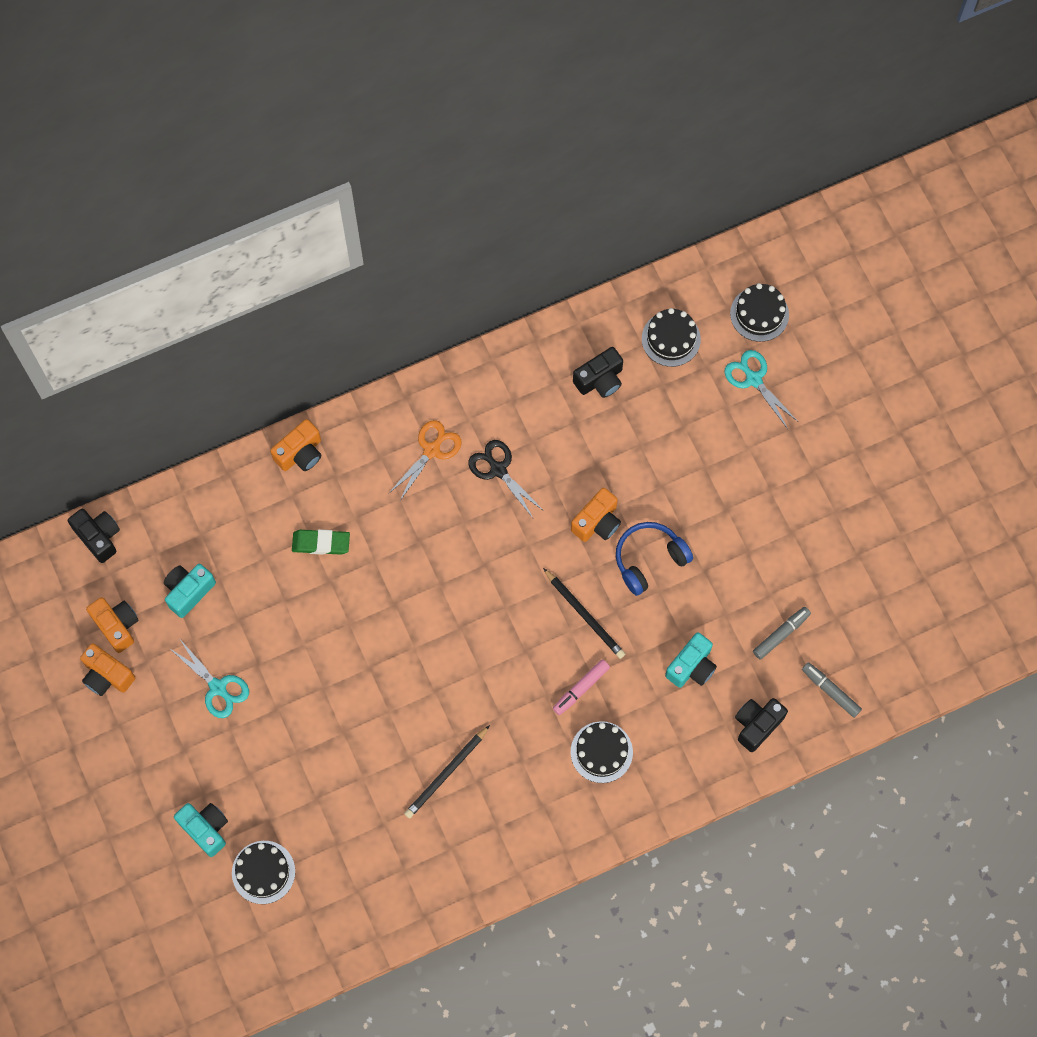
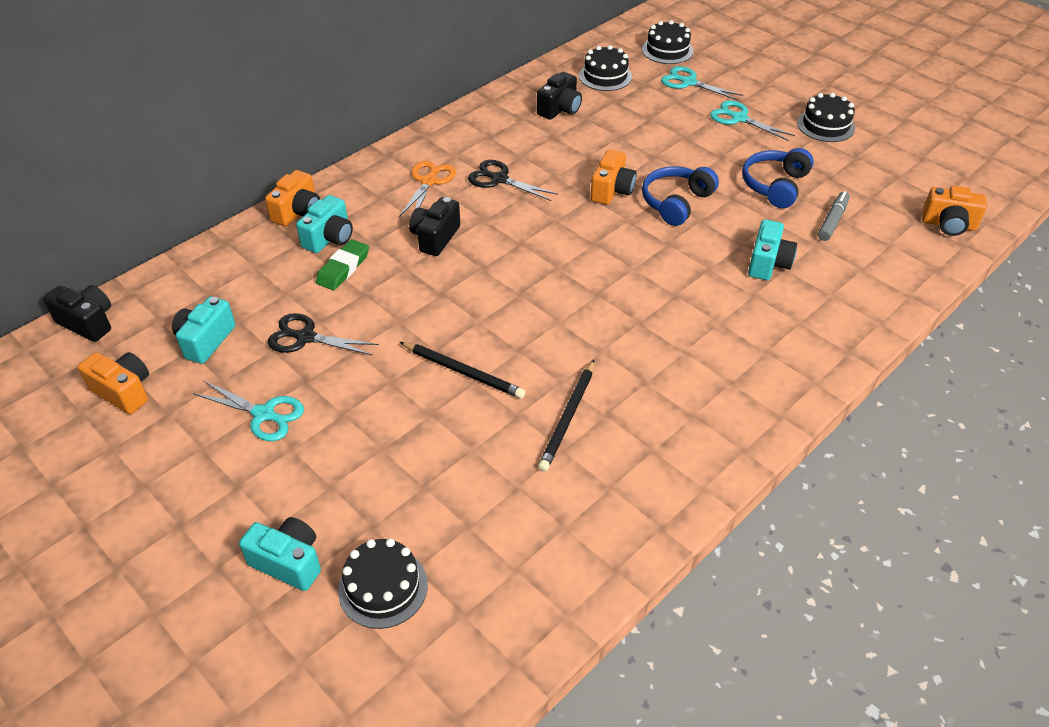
camera: 20 degrees left, 25 degrees down
(107, 675) = (119, 440): orange camera -> orange camera (948, 224)
(269, 616) = (306, 337): none -> black scissors
(319, 499) = (329, 238): none -> turquoise camera
(321, 543) = (343, 268): green eraser -> green eraser turned 45 degrees counterclockwise
(581, 689) = (671, 308): pink marker -> none
(585, 615) = (640, 253): black pencil -> black pencil (463, 372)
(601, 752) = (725, 351): black cake -> black cake (825, 125)
(754, 568) = (775, 185): none -> blue headphones
(757, 725) = (862, 288): black camera -> black camera (435, 238)
(775, 457) = (739, 118): none -> turquoise scissors
(830, 691) = (909, 247): grey marker -> none

